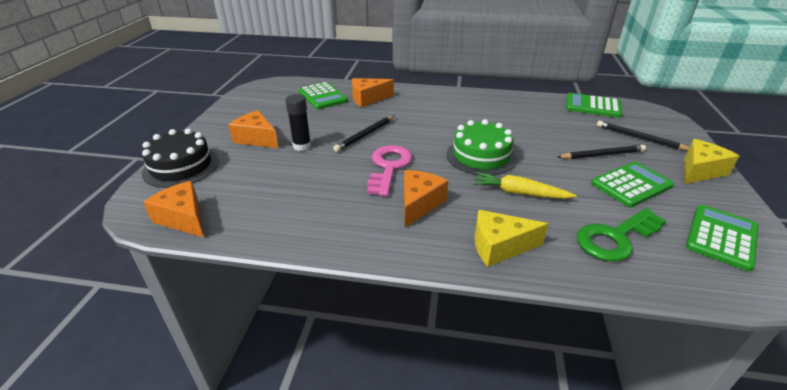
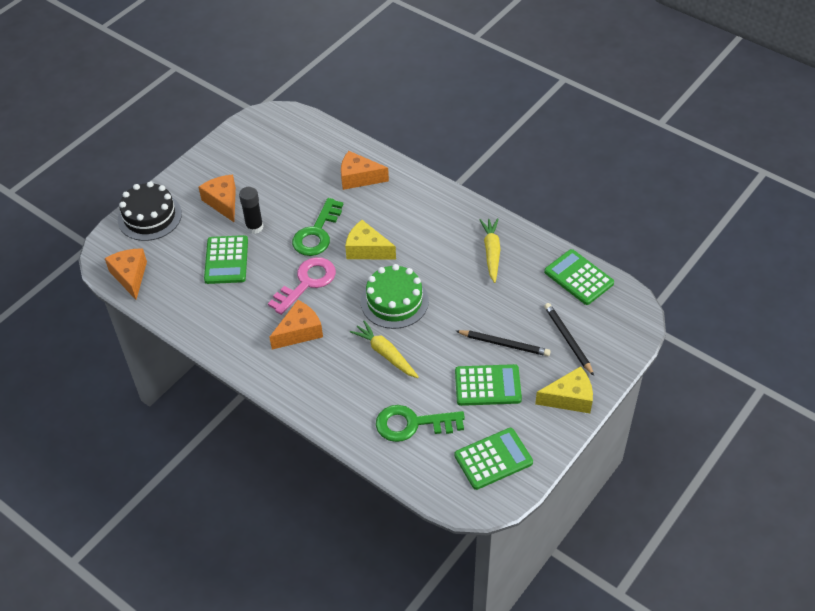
camera: 30 degrees right, 15 degrees up
(322, 96) = (317, 157): green calculator -> green calculator (226, 260)
(365, 135) = (317, 233): black pencil -> green key
(499, 246) = (323, 393): yellow cheese -> yellow cheese (367, 249)
(516, 110) = (491, 252): none -> yellow carrot

